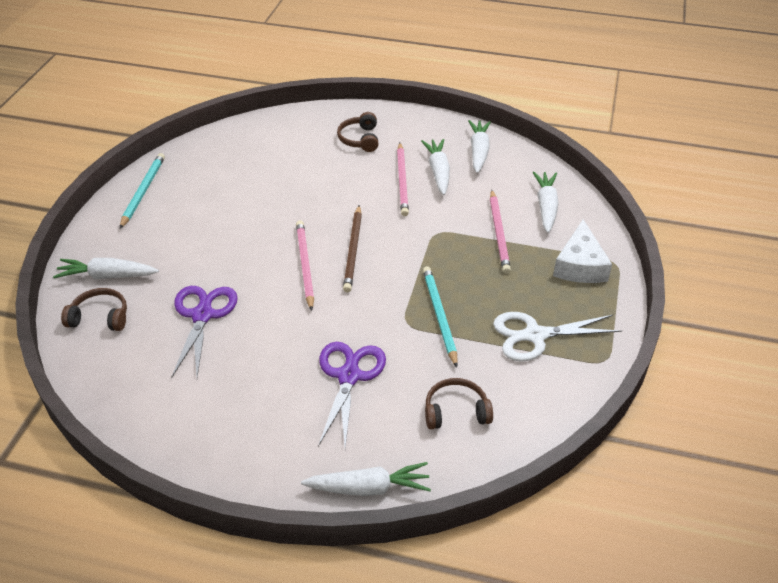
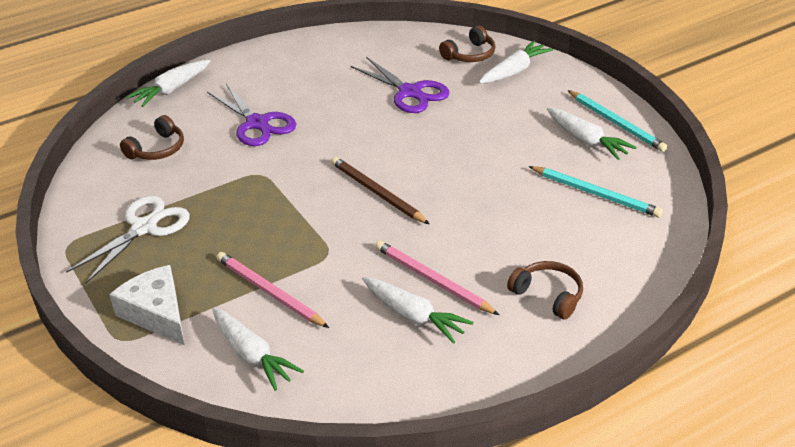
camera: 135 degrees right, 5 degrees down
(305, 266) = (395, 159): pink pencil -> none
(439, 316) = (239, 193): turquoise pencil -> turquoise pencil (595, 194)
(479, 151) = (407, 375): white carrot -> white carrot (586, 141)

